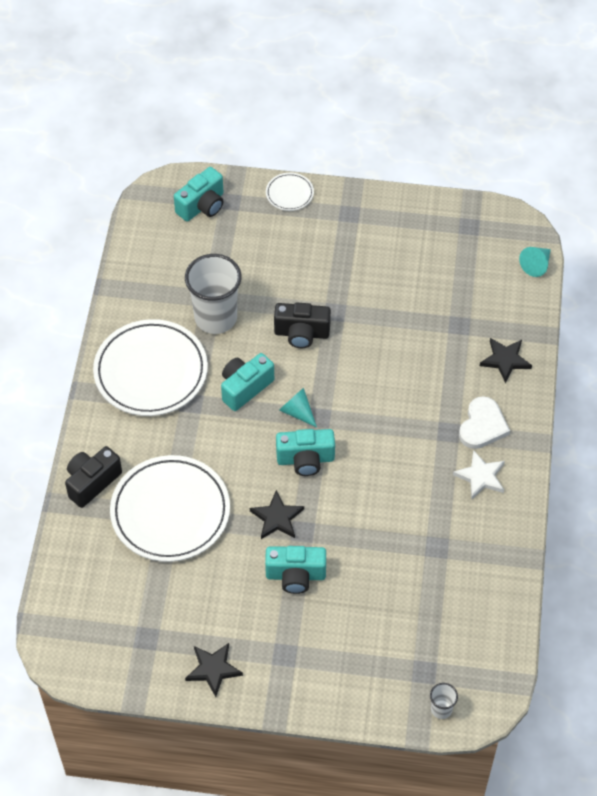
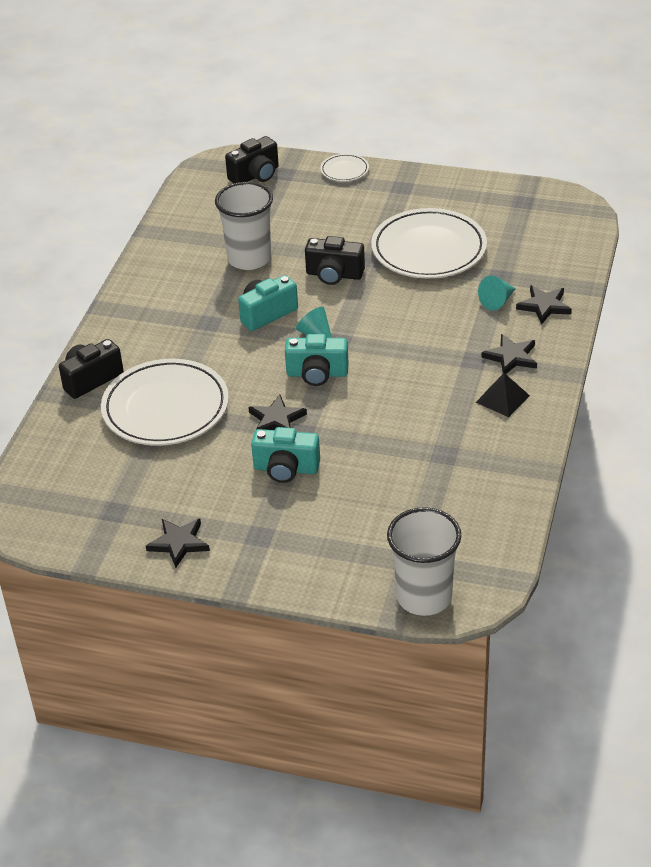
camera: 10 degrees right, 15 degrees down
(151, 371) = (173, 296): white plate -> white plate (429, 249)
(202, 206) = (255, 175): turquoise camera -> black camera
(441, 709) = (424, 597): white cup -> white cup, size x2.27
(481, 476) = (502, 398): white star -> black pyramid
(482, 425) = (511, 357): white heart -> black star
(536, 265) = (588, 234): turquoise cone -> turquoise cone (497, 301)

